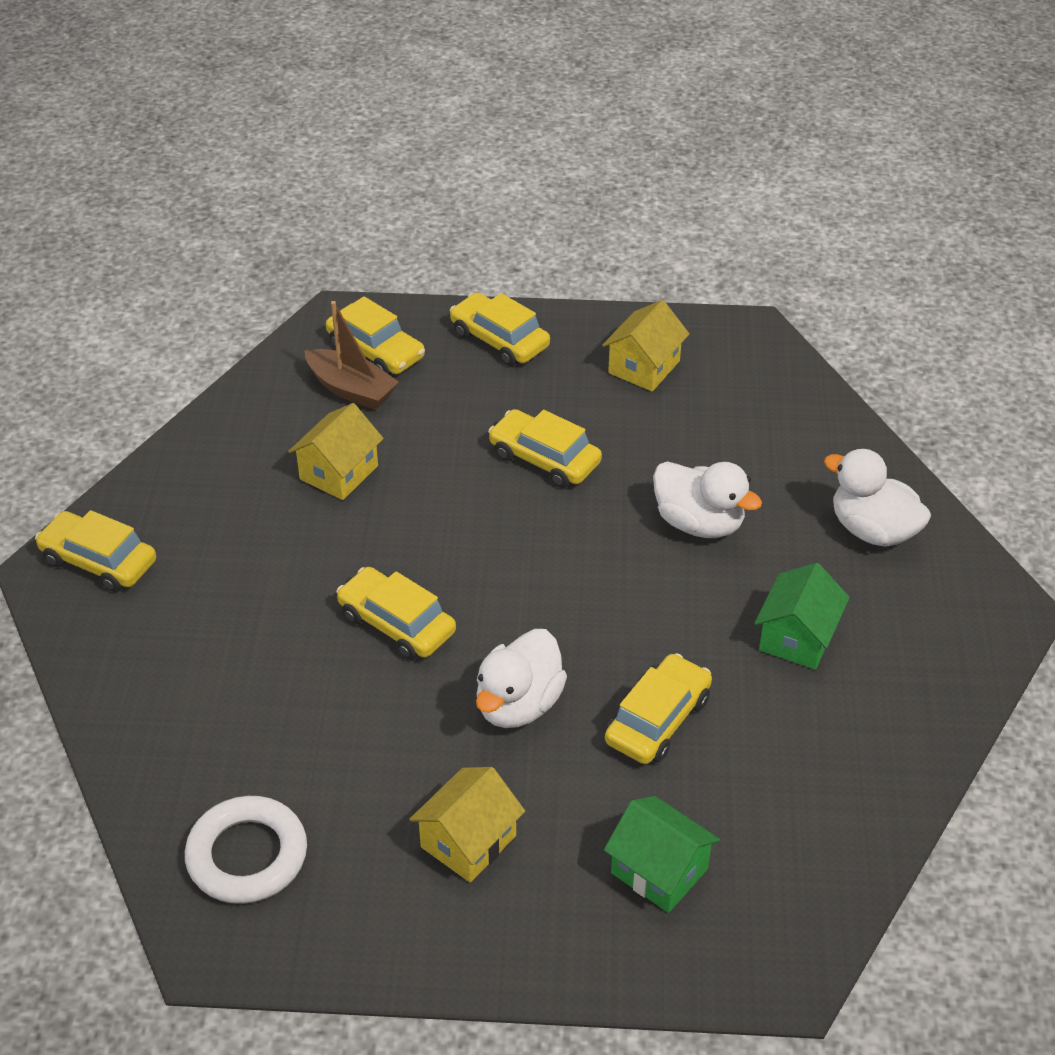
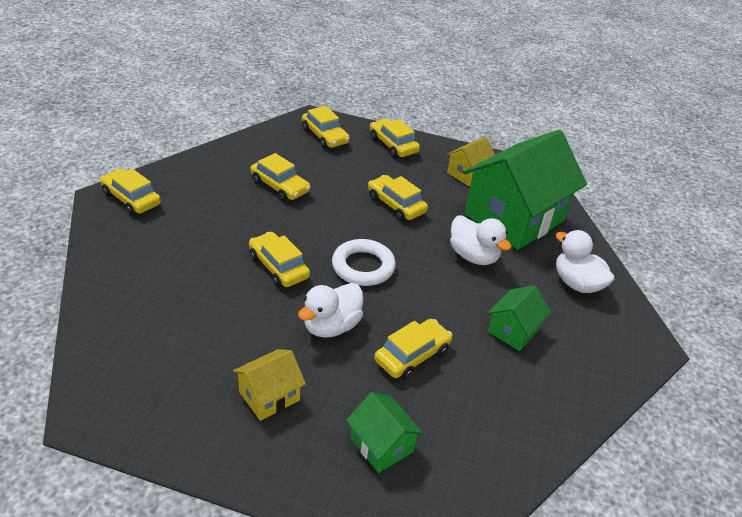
camera: 10 degrees right, 5 degrees down
(247, 855) = (134, 370): white ring -> white ring (363, 267)
(339, 472) = (280, 186): yellow house -> yellow car
(351, 389) = (304, 150): brown boat -> none
(743, 434) = (514, 218): none -> green house

